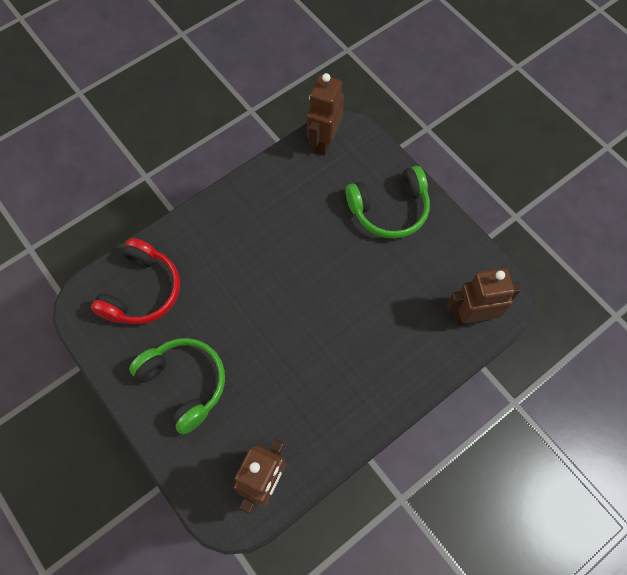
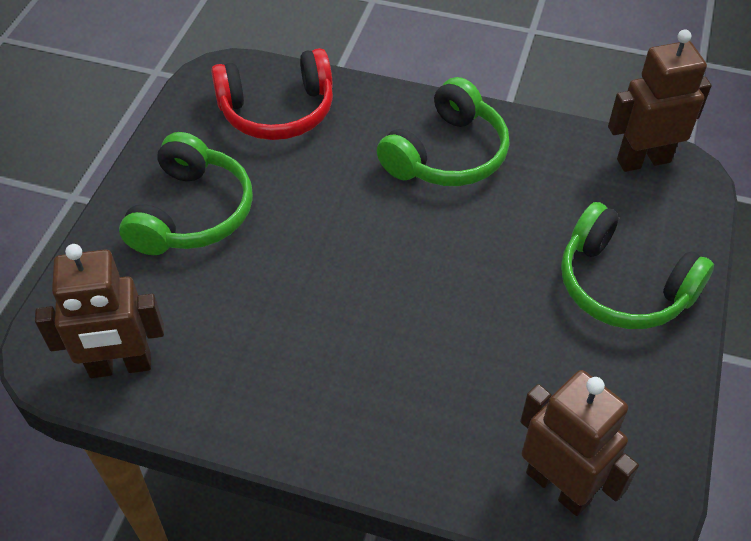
camera: 55 degrees right, 15 degrees down
(247, 227) = (446, 154): none -> green headphones

